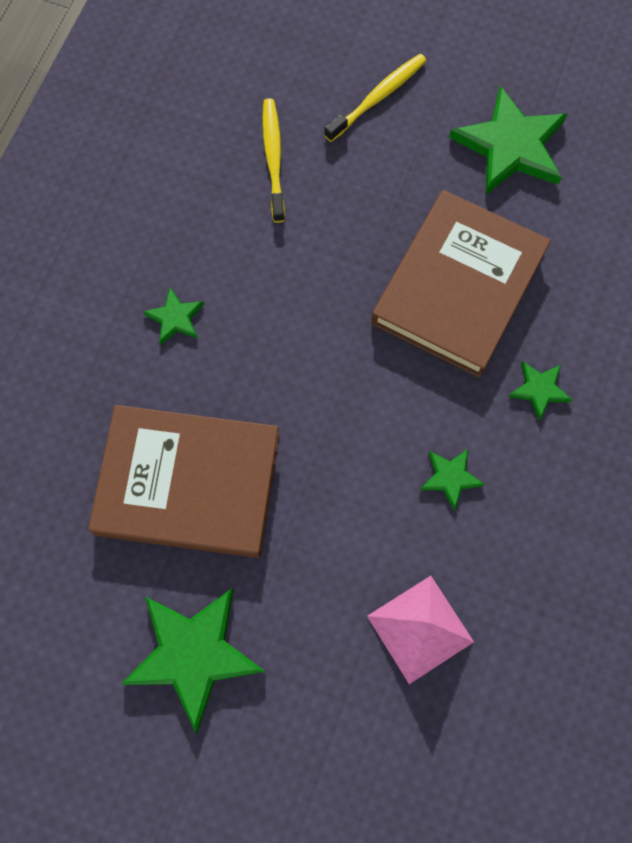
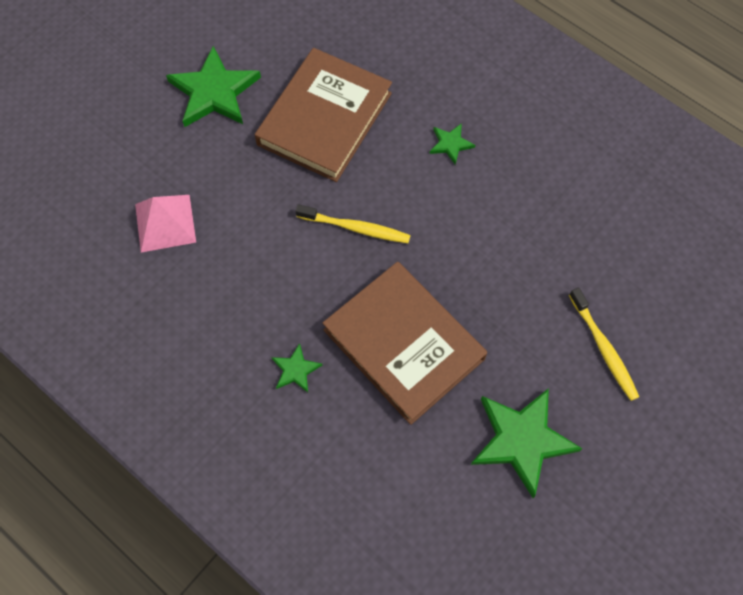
camera: 110 degrees right, 5 degrees down
(273, 158) = (566, 249): yellow toothbrush -> yellow toothbrush (356, 228)
(450, 478) = (256, 280): green star -> none

